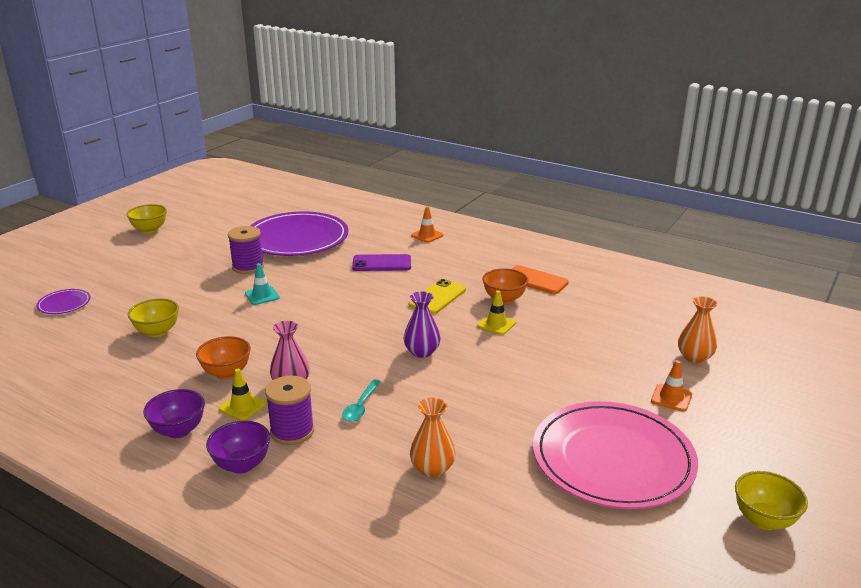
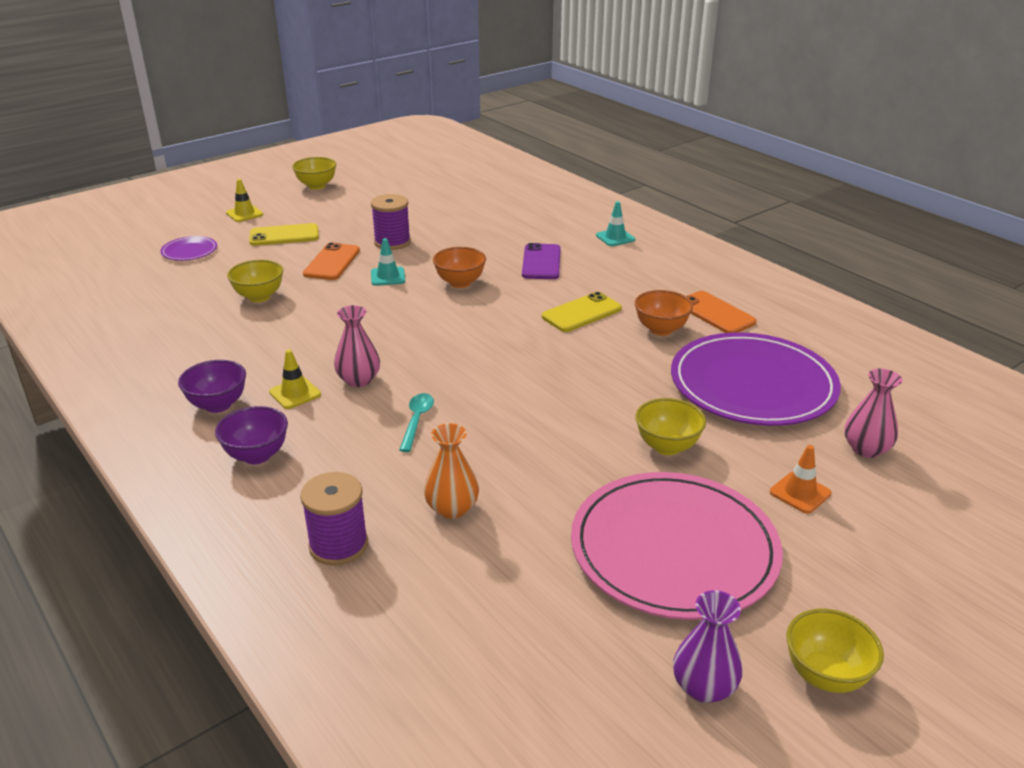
camera: 20 degrees right, 5 degrees up
(147, 276) = (284, 235): none -> yellow phone
(205, 292) = (332, 262): none -> orange phone
(226, 373) = (300, 354): orange bowl -> orange bowl (460, 283)
(292, 431) = (329, 431): purple spool -> purple spool (338, 545)
(297, 238) = (464, 218): purple plate -> purple plate (752, 384)
(360, 406) = (417, 420): turquoise spoon -> turquoise spoon turned 150 degrees clockwise
(381, 263) = (541, 262): purple phone -> purple phone turned 75 degrees clockwise
(422, 352) = (523, 373): purple vase -> purple vase (704, 687)
(427, 235) = (615, 237): orange traffic cone -> turquoise traffic cone
(496, 324) = (632, 358): yellow traffic cone -> yellow traffic cone (244, 214)
(562, 385) = (667, 446): none -> yellow bowl
(694, 357) = (866, 449): orange vase -> pink vase

